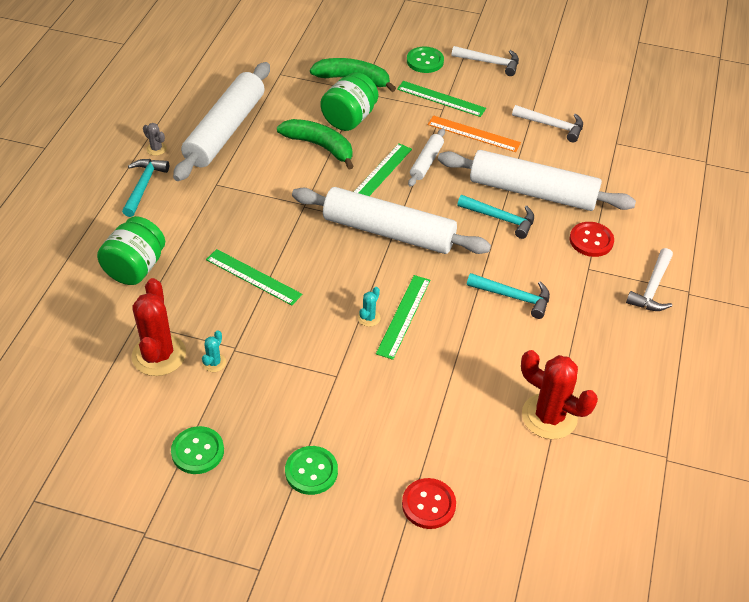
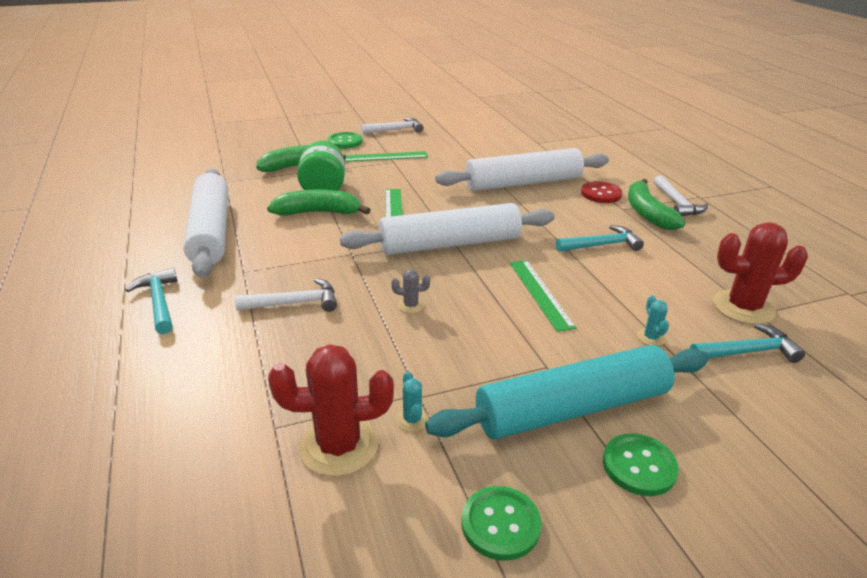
camera: 35 degrees left, 15 degrees down
(135, 268) = (220, 375): green jar -> none
(156, 149) = (145, 268): grey cactus -> grey cactus (410, 305)
(159, 355) = (338, 446): red cactus -> red cactus turned 60 degrees counterclockwise
(253, 277) = (366, 326): green ruler -> none
(317, 413) = (572, 408): none -> turquoise rolling pin
(369, 318) = (514, 308): turquoise cactus -> turquoise cactus (651, 337)
(426, 162) = (422, 193): white rolling pin -> none
(428, 504) = (771, 428): red button -> none
(473, 134) = (436, 167): orange ruler -> none
(500, 218) = (523, 204): turquoise hammer -> turquoise hammer (747, 352)
(552, 126) = (484, 147): white hammer -> white hammer (295, 303)
(605, 284) = (647, 213): none -> green banana

